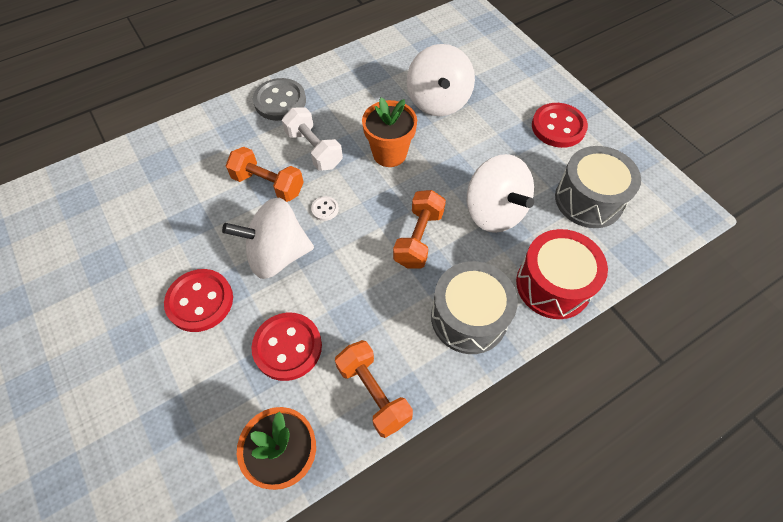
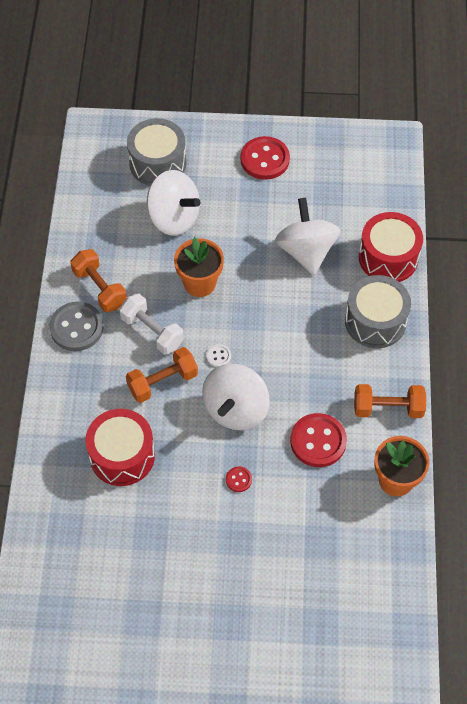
camera: 55 degrees left, 0 degrees up
(174, 198) = (122, 455): none -> red drum
(200, 301) = (238, 480): red button -> red button, size x0.46
(314, 149) = (152, 331): white dumbbell -> white dumbbell turned 45 degrees clockwise
(418, 238) = (292, 311): orange dumbbell -> orange dumbbell (100, 288)
(494, 212) = (306, 251): white spinning top -> white spinning top turned 105 degrees counterclockwise
(589, 200) = (341, 189): grey drum -> grey drum (158, 163)

